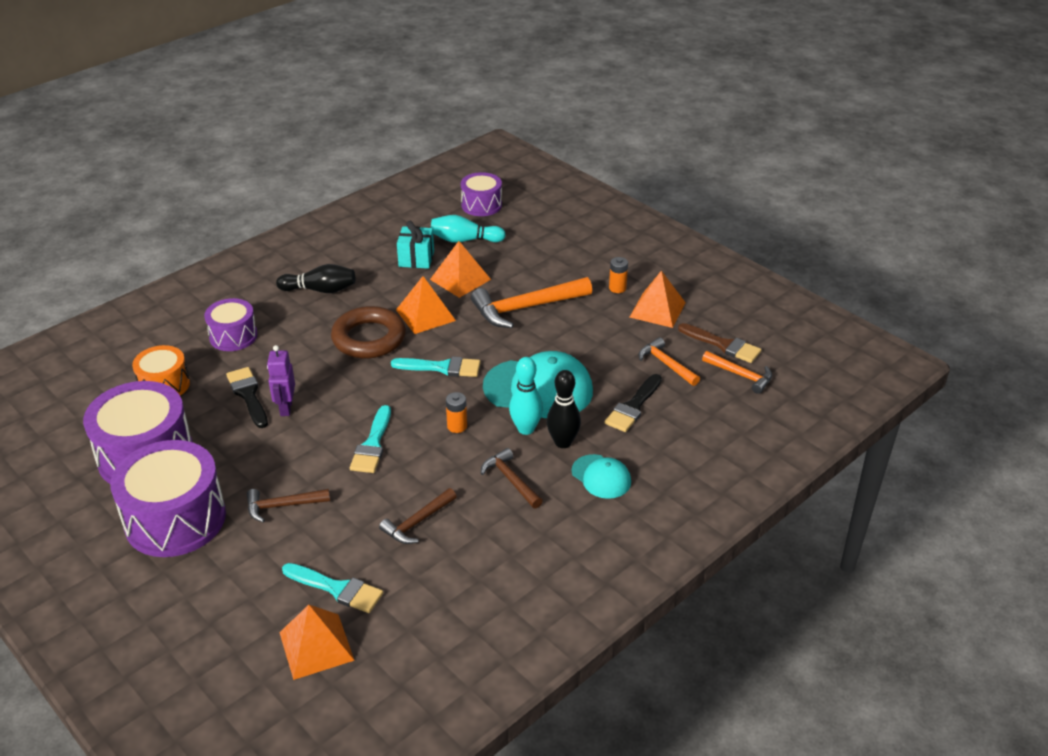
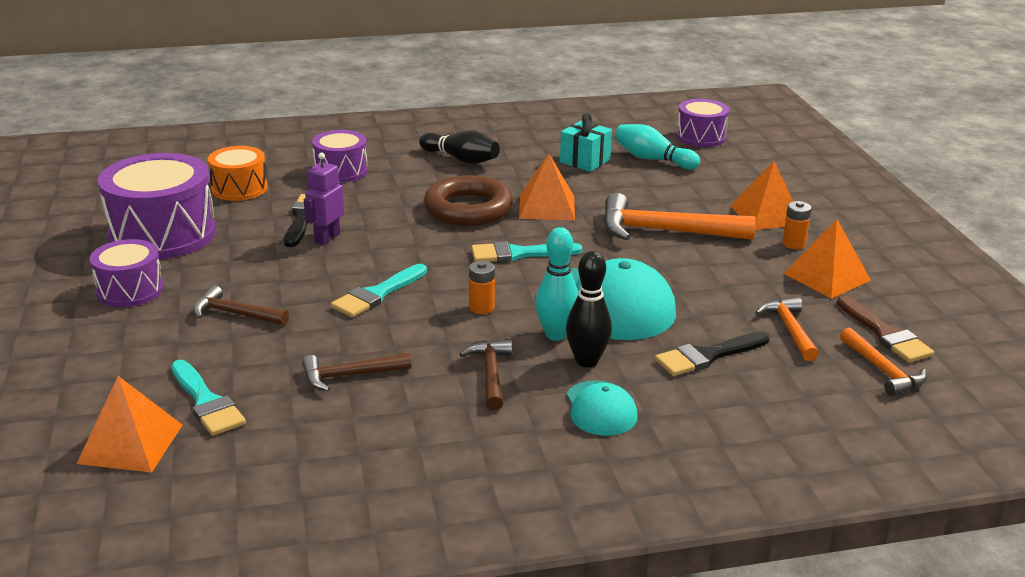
camera: 30 degrees right, 10 degrees down
(175, 519) = (130, 290): purple drum -> purple drum, size x0.57
(442, 367) = (518, 254): turquoise brush -> turquoise brush turned 135 degrees clockwise
(460, 279) = (615, 189): orange pyramid -> orange pyramid (766, 215)

